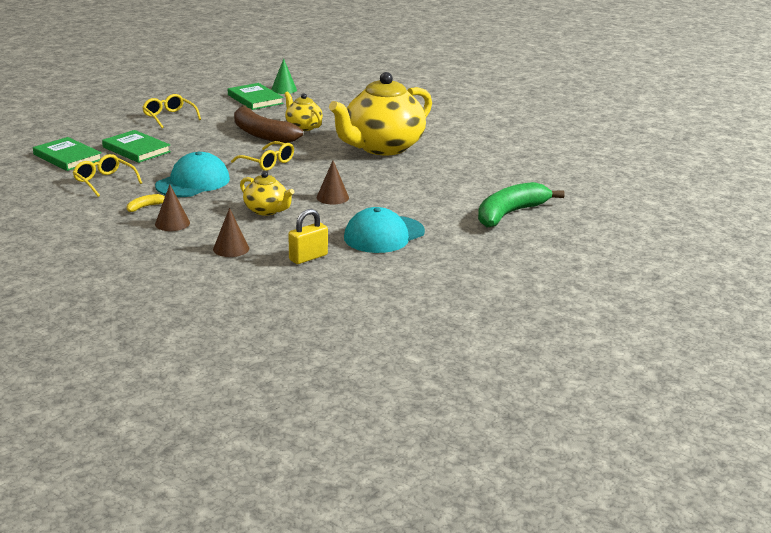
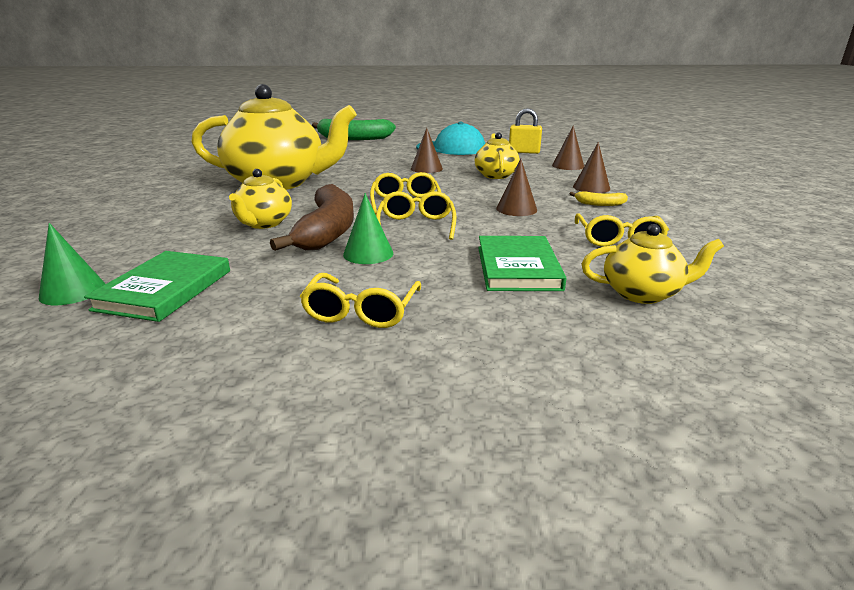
camera: 130 degrees left, 0 degrees up
(67, 157) = (642, 293): green book -> yellow teapot
(193, 182) = (516, 209): turquoise cap -> brown cone
(215, 133) = (368, 253): none -> green cone
(226, 152) = (416, 225): none -> yellow glasses

